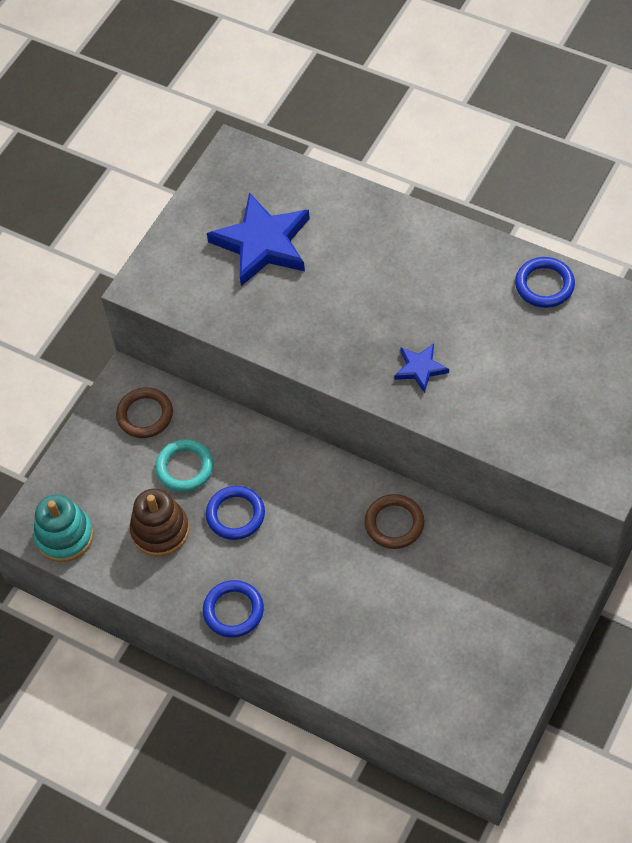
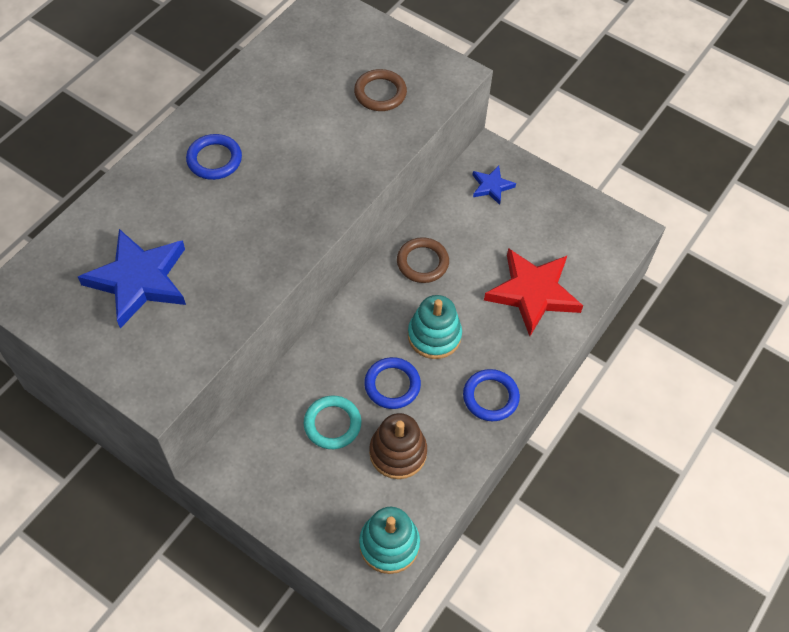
camera: 90 degrees left, 0 degrees up
(145, 415) = (263, 456): brown ring -> brown ring (380, 93)
(301, 547) = (434, 336): none -> turquoise stacking toy
(374, 643) = (533, 293): none -> red star
(420, 368) = (320, 175): blue star -> blue star (491, 186)
(544, 285) = (256, 78): blue ring -> blue ring (214, 159)

